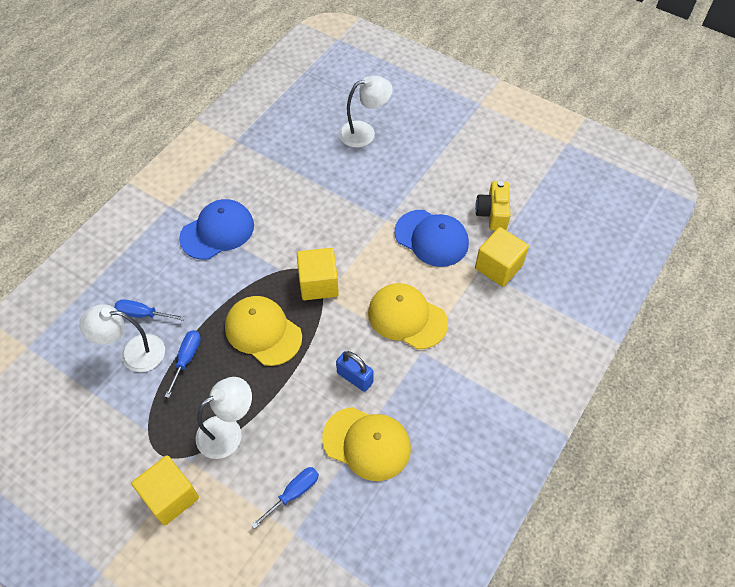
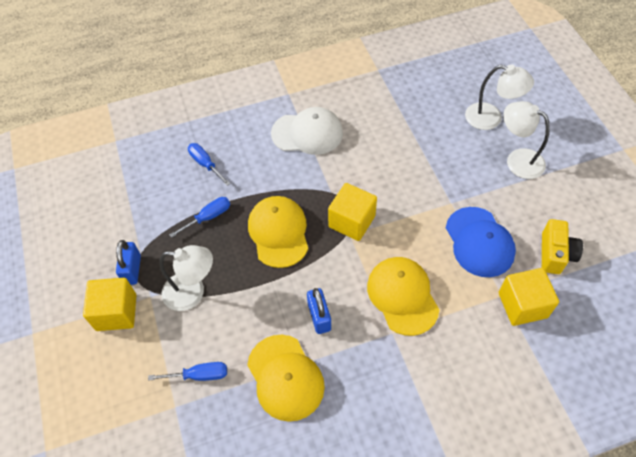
camera: 40 degrees right, 0 degrees up
(133, 353) = (177, 189): white lamp -> white lamp (518, 160)
(153, 450) = (132, 270): none -> blue padlock
(217, 231) = (307, 133): blue cap -> white cap
(492, 213) = (555, 254): yellow camera -> yellow camera turned 150 degrees clockwise

